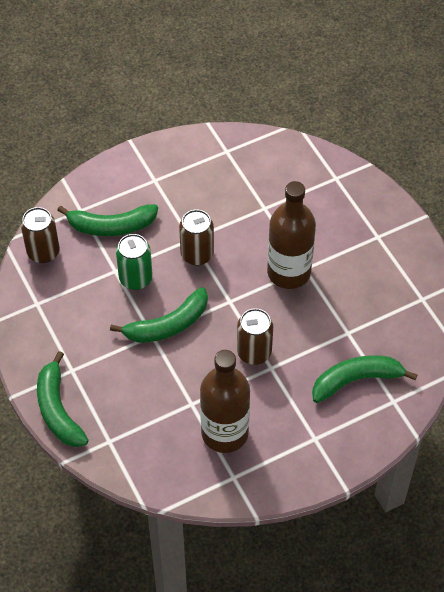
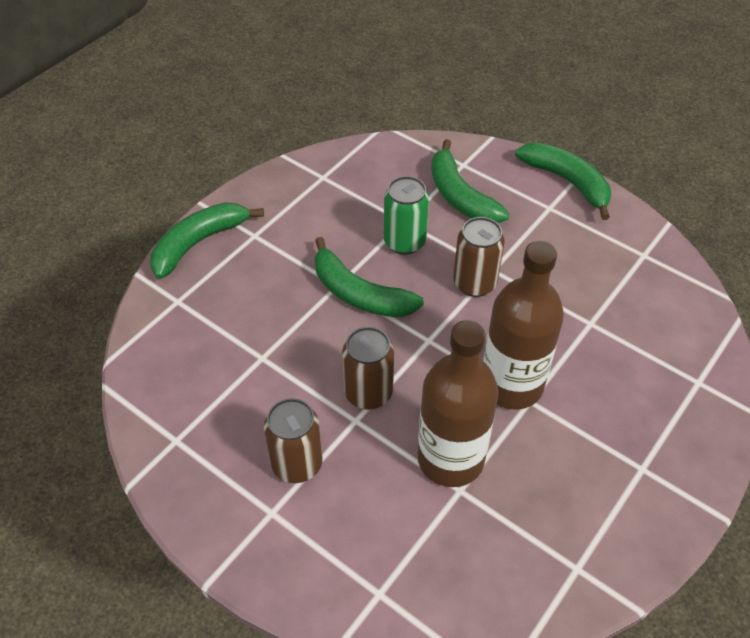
camera: 65 degrees right, 5 degrees down
(43, 252) = (389, 157): brown can -> brown can (297, 464)
(224, 433) = (235, 406): brown bottle -> brown bottle (450, 459)
(356, 380) = (388, 530): green banana -> green banana (567, 182)

